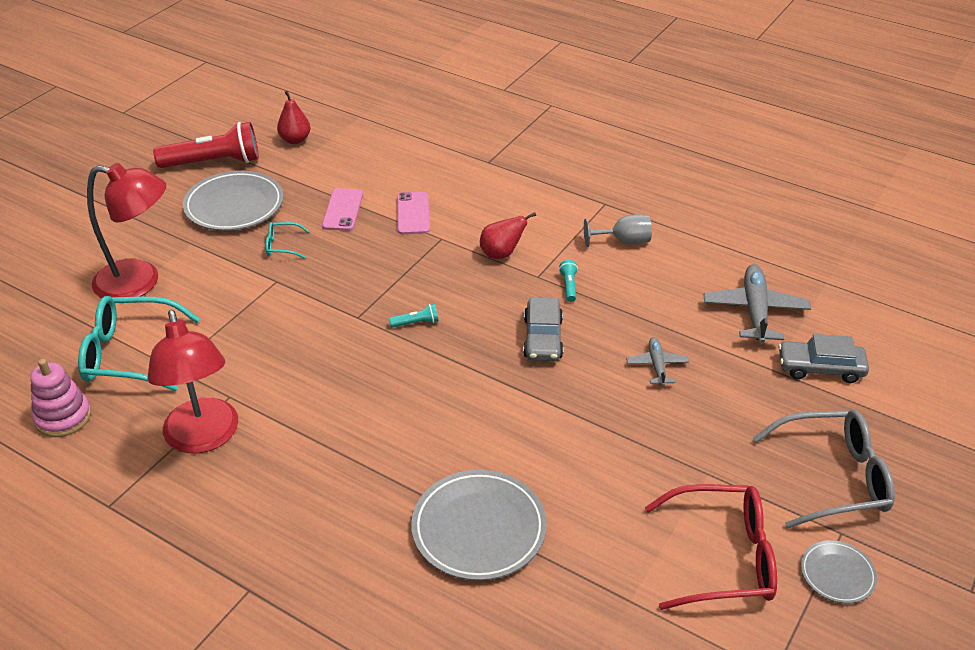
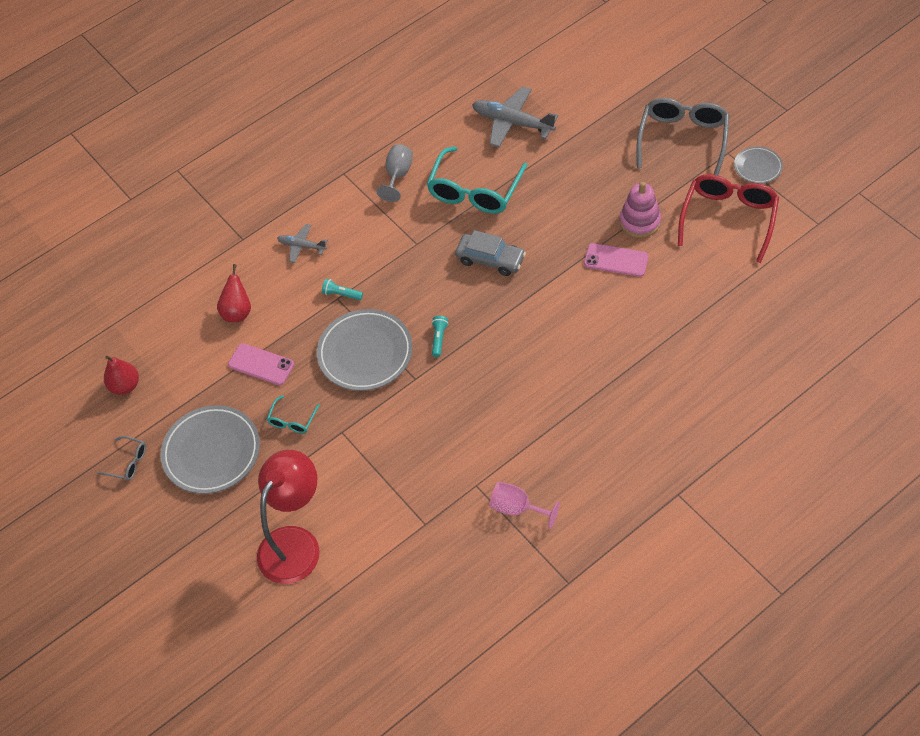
camera: 65 degrees left, 15 degrees up
(63, 417) = (455, 614): pink stacking toy -> pink stacking toy (640, 221)
(129, 354) = (393, 557): turquoise glasses -> turquoise glasses (474, 191)
(204, 438) = (517, 508): red lamp -> pink goblet
(213, 162) = (128, 462): red flashlight -> grey glasses
(413, 213) = (292, 312): pink phone -> pink phone (616, 260)
(479, 529) = (665, 345): grey plate -> grey plate (365, 353)
(501, 254) = (377, 261): red pear -> red pear (237, 312)
(569, 286) = (437, 226): turquoise flashlight -> turquoise flashlight (341, 294)
(657, 365) = (546, 198): grey plane -> grey plane (302, 246)
(820, 368) = (584, 108): grey car -> none

